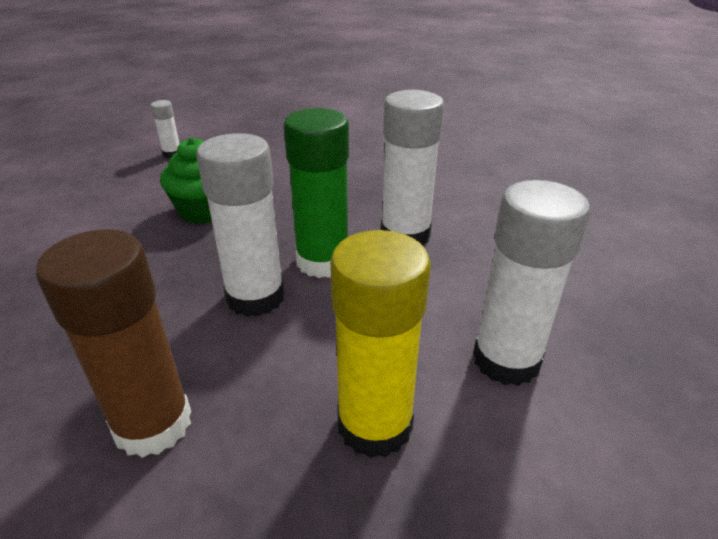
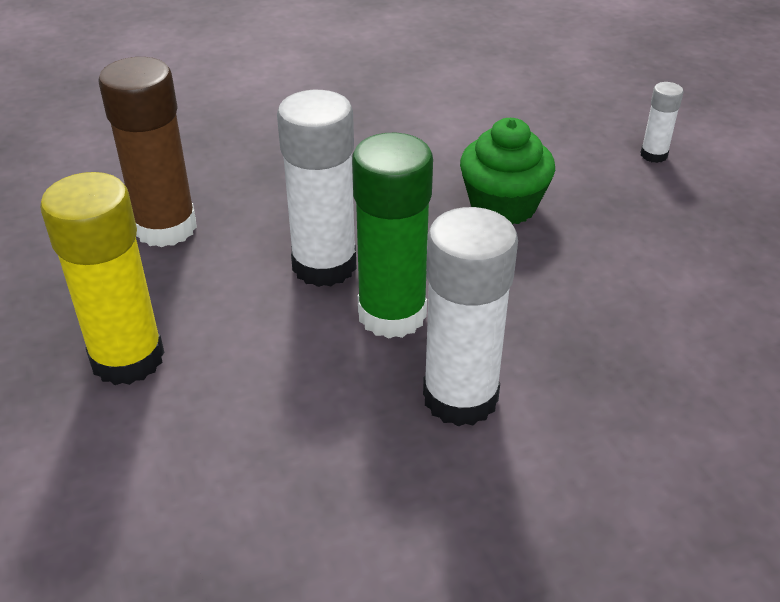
camera: 90 degrees right, 5 degrees up
(506, 360) = (189, 476): white glue stick -> none

